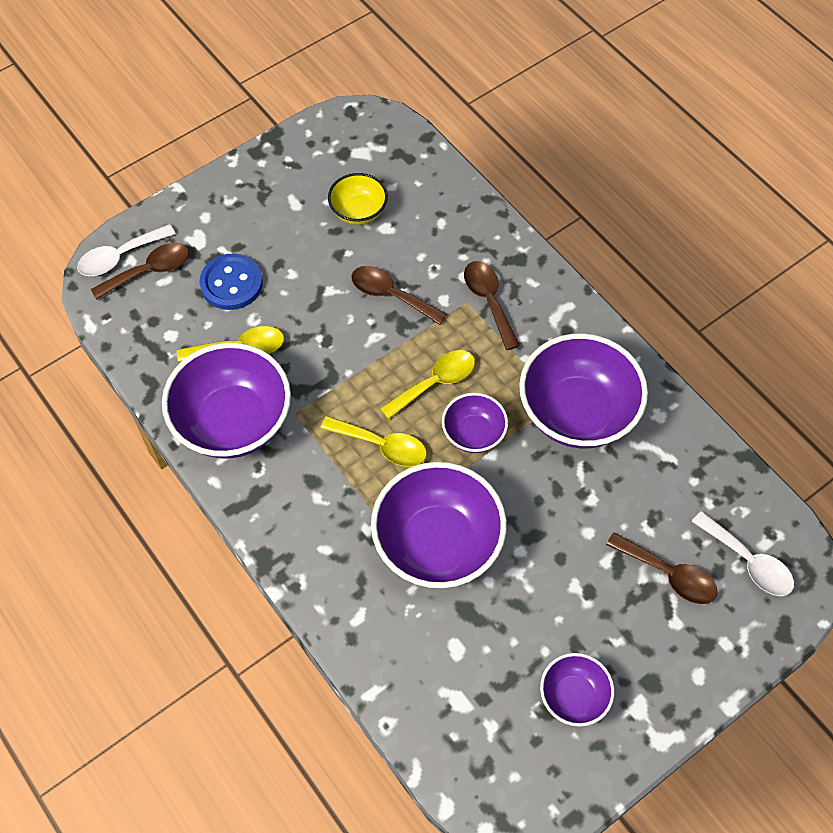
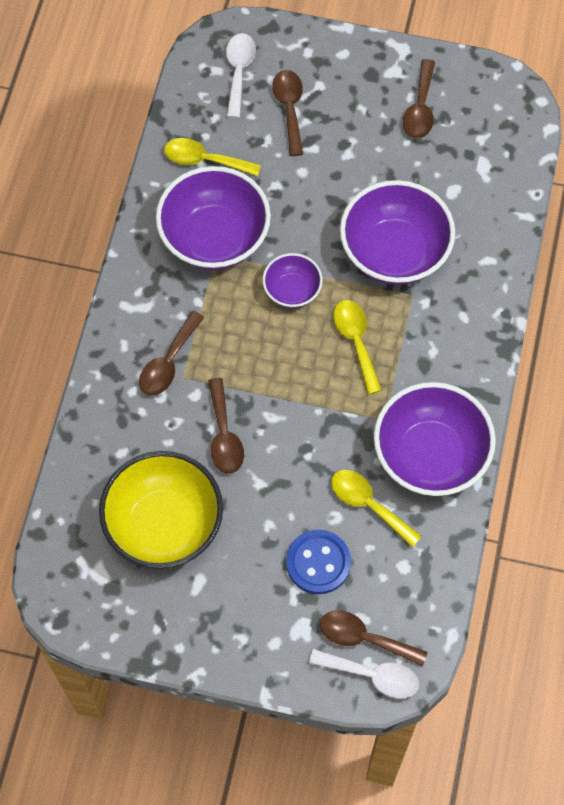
camera: 130 degrees left, 5 degrees up
(358, 211) = (164, 524): yellow bowl -> yellow bowl, size x1.91
(435, 383) = (273, 346): yellow spoon -> yellow spoon (204, 160)
(573, 696) = (420, 108): purple bowl -> brown spoon

